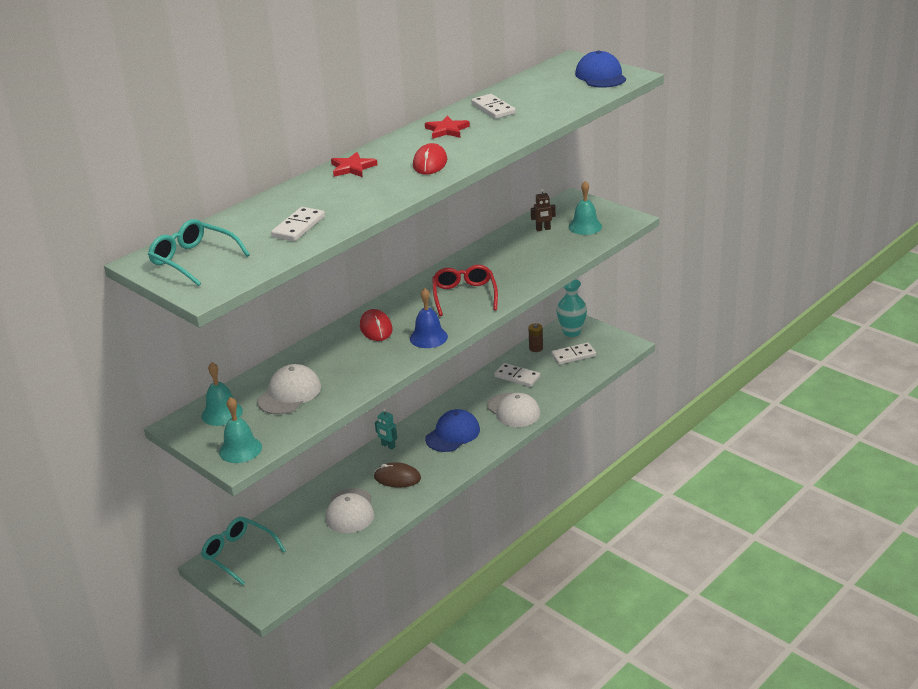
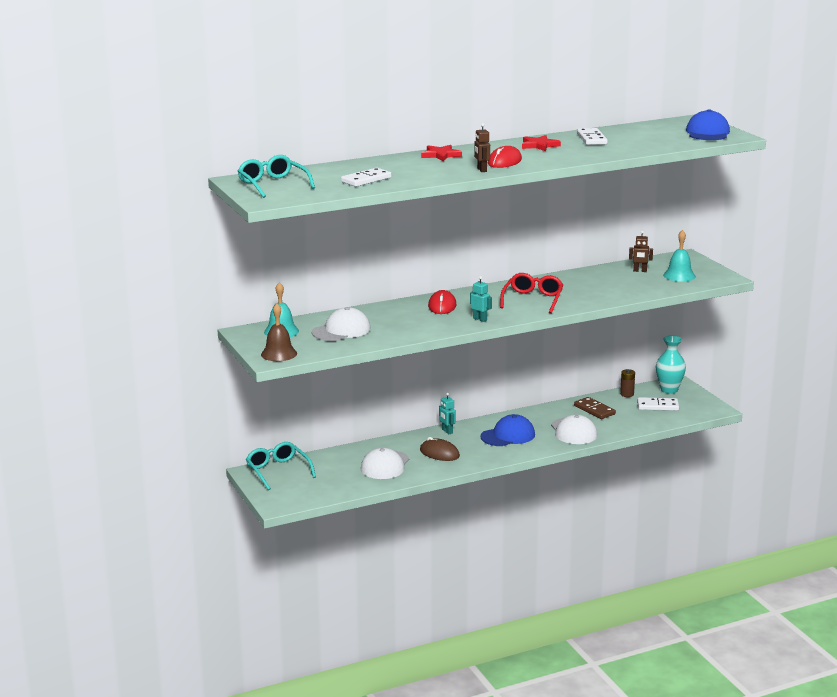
camera: 20 degrees right, 10 degrees down
(240, 449) = (279, 354): turquoise bell -> brown bell
(416, 182) = (481, 170): none -> brown robot
(428, 337) = (480, 319): blue bell -> turquoise robot
(517, 377) = (594, 410): white domino -> brown domino

